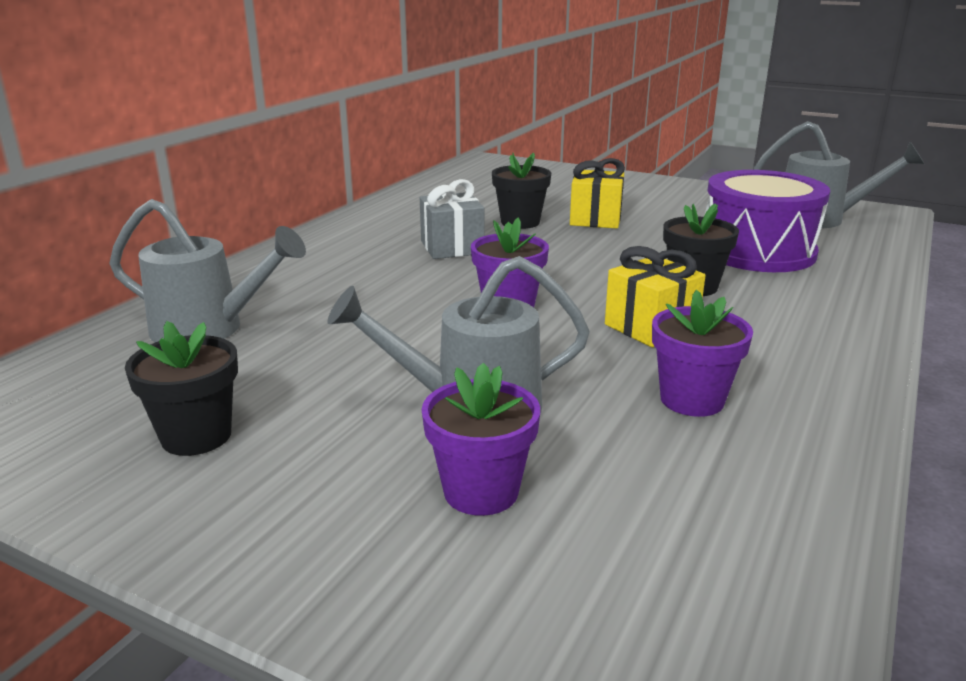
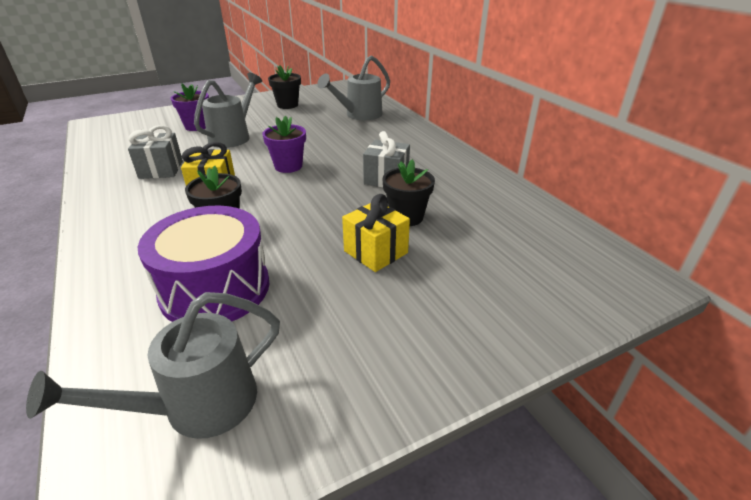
camera: 125 degrees right, 10 degrees up
(692, 400) = (161, 170): purple flower pot -> grey gift

